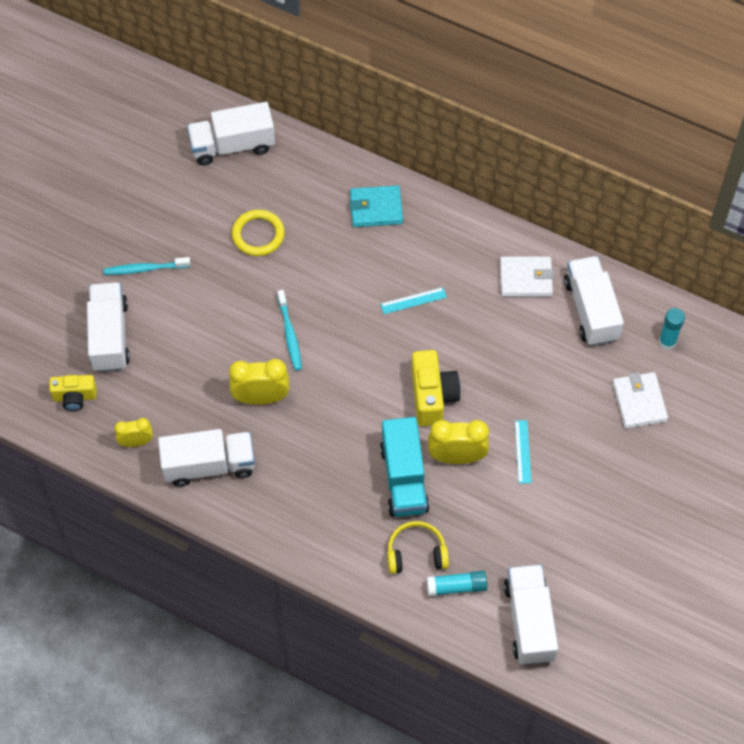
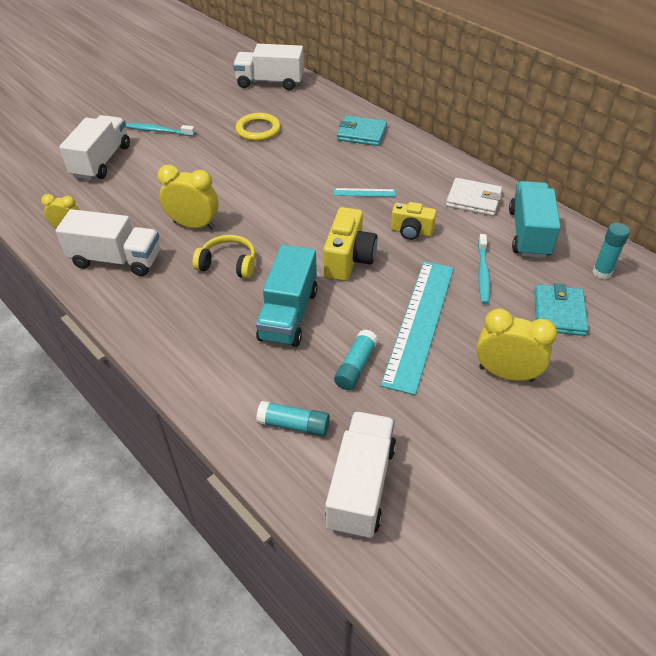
camera: 20 degrees right, 15 degrees down
(75, 397) = (44, 190): yellow camera -> yellow camera (411, 232)
(289, 334) = (245, 191): turquoise toothbrush -> turquoise toothbrush (483, 273)
(416, 553) = (267, 381): yellow headphones -> yellow headphones (228, 264)
(457, 457) = (350, 311): yellow clock -> yellow clock (506, 374)
(484, 514) = (356, 366): none -> turquoise glue stick
(522, 451) = (419, 323): turquoise ruler -> turquoise ruler, size x2.38
(591, 310) = (529, 233): white truck -> turquoise truck
(639, 402) = (559, 312): white wallet -> turquoise wallet

